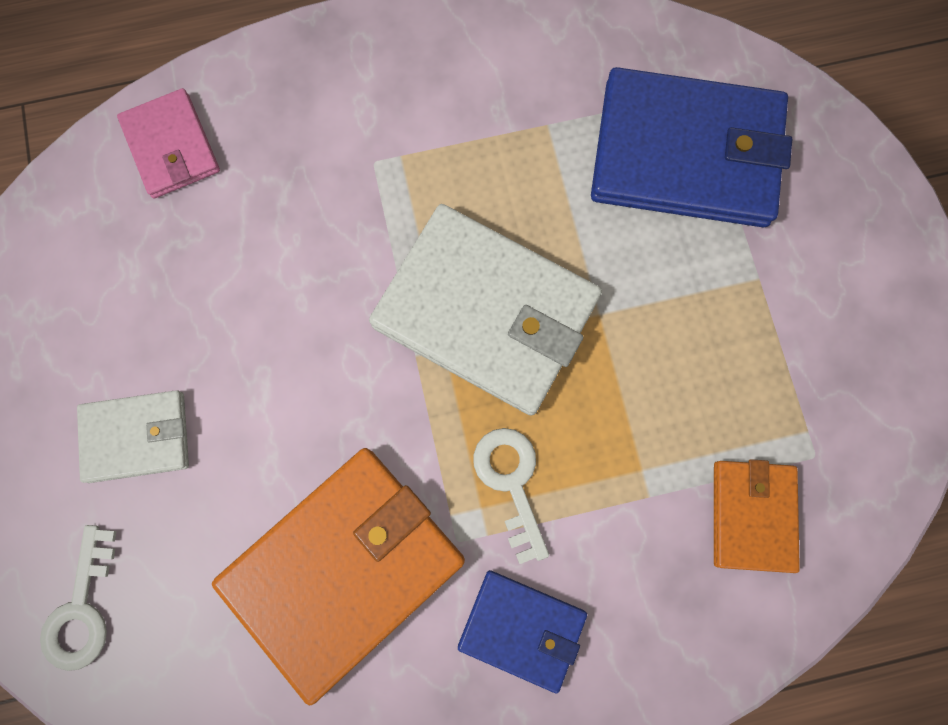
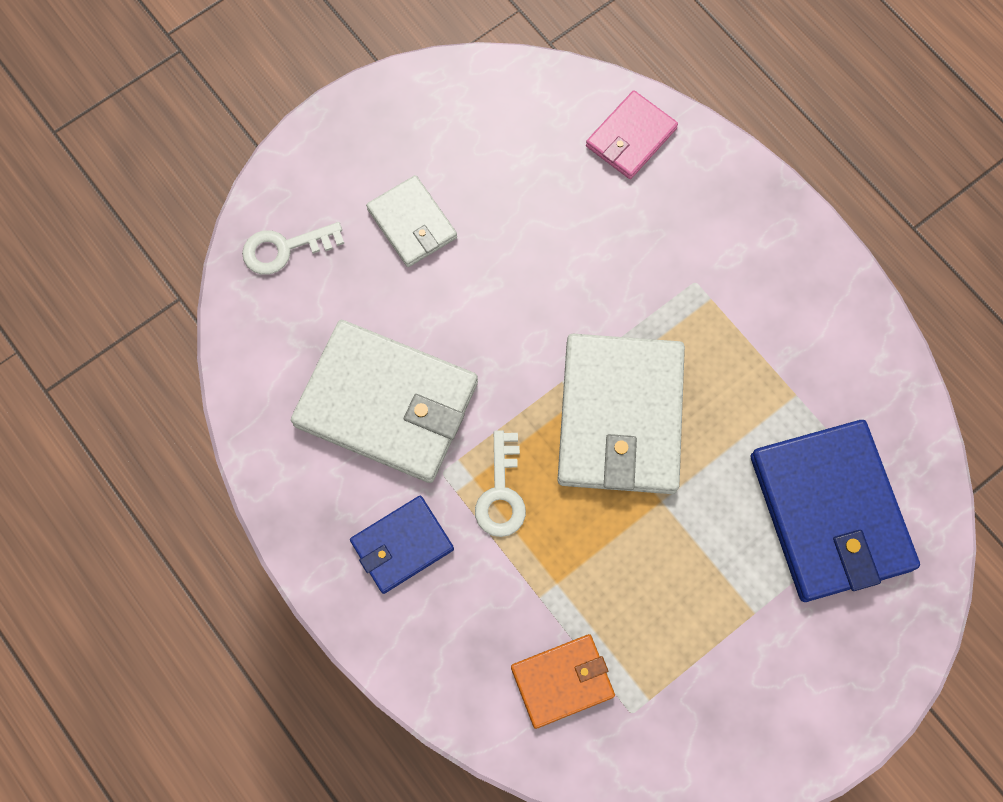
camera: 65 degrees right, 5 degrees down
(344, 569) = (387, 404): orange wallet -> white wallet
(511, 483) = (501, 492): white key -> white key turned 135 degrees clockwise
(522, 629) = (402, 545): blue wallet -> blue wallet turned 60 degrees clockwise

